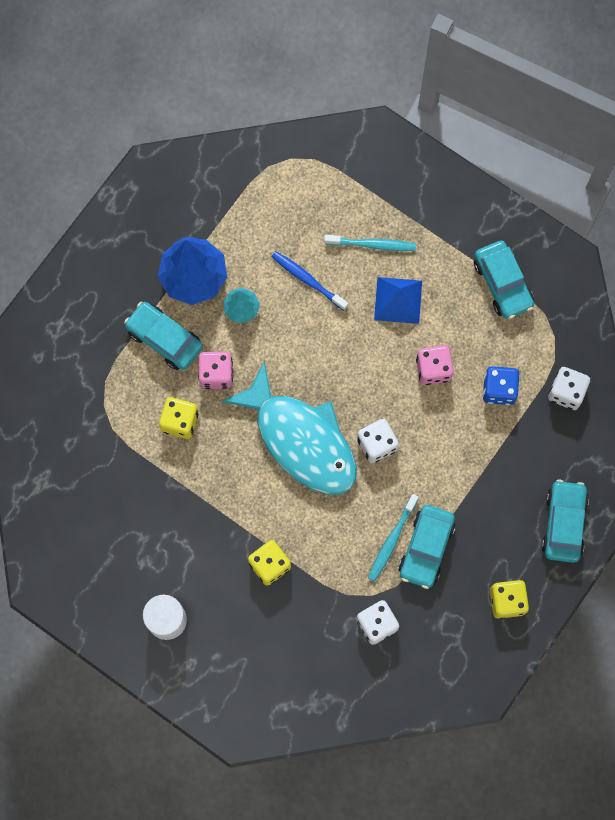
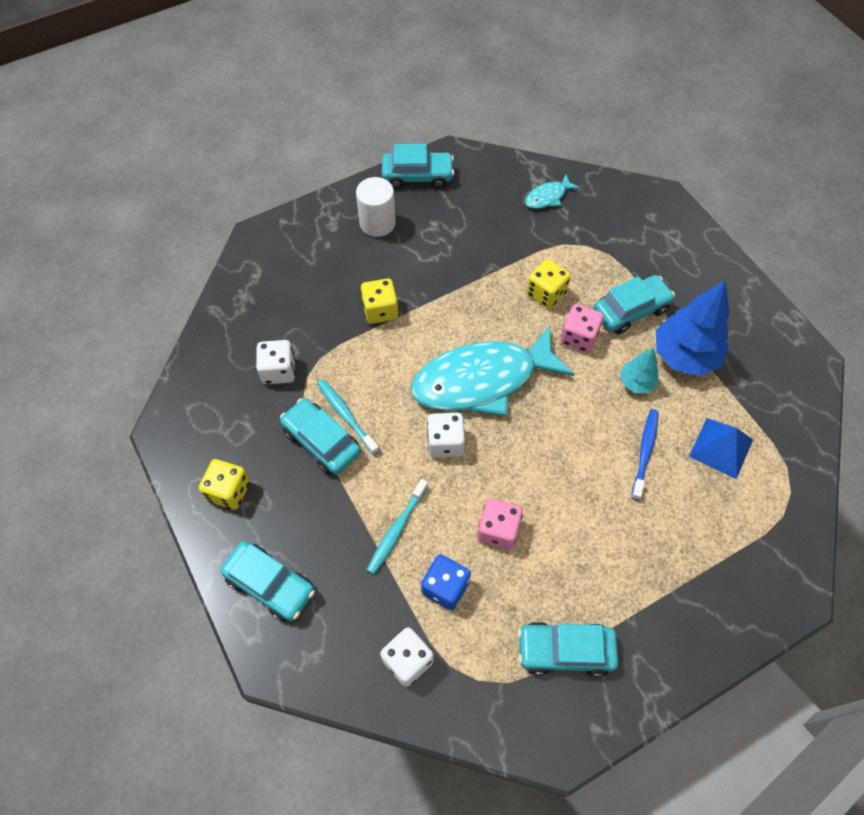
camera: 115 degrees right, 15 degrees down
(57, 465) = (548, 197): none -> turquoise fish
(86, 609) = (417, 176): none -> turquoise car
(307, 280) = (645, 452): blue toothbrush -> blue toothbrush turned 45 degrees counterclockwise
(372, 244) = (662, 531): turquoise toothbrush -> turquoise toothbrush (396, 530)
(398, 300) = (589, 529): blue pyramid -> blue pyramid (721, 448)

